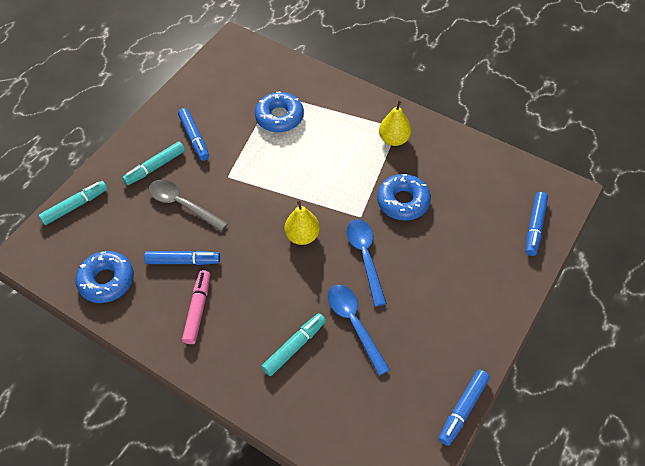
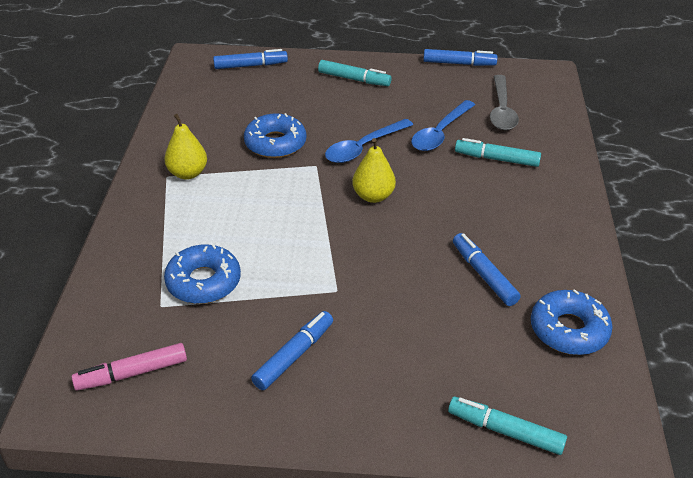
camera: 120 degrees left, 15 degrees down
(155, 167) = (374, 373): turquoise marker -> turquoise marker (354, 79)
(182, 204) = (411, 314): grey spoon -> grey spoon (501, 110)
(198, 310) = (526, 236): pink marker -> pink marker (132, 373)

